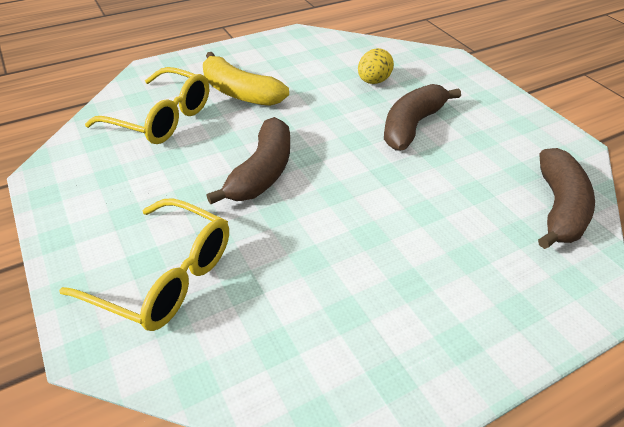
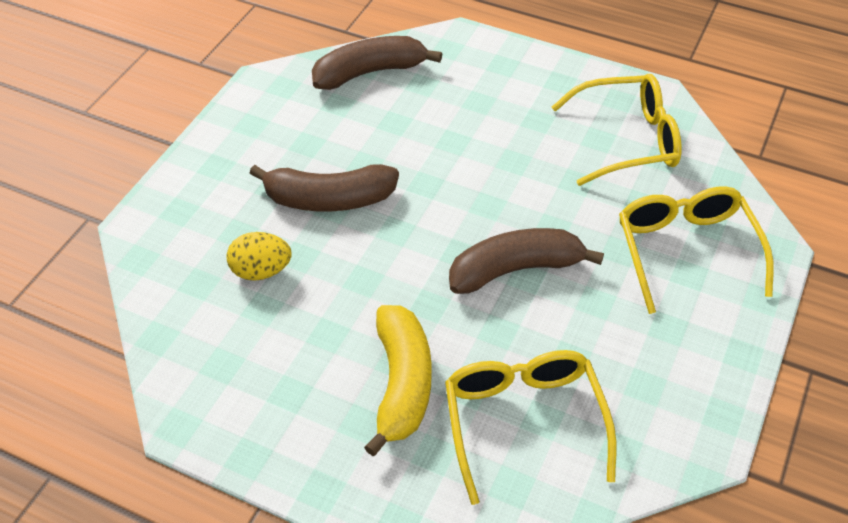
camera: 125 degrees left, 5 degrees up
(324, 336) = (627, 140): none -> yellow glasses

